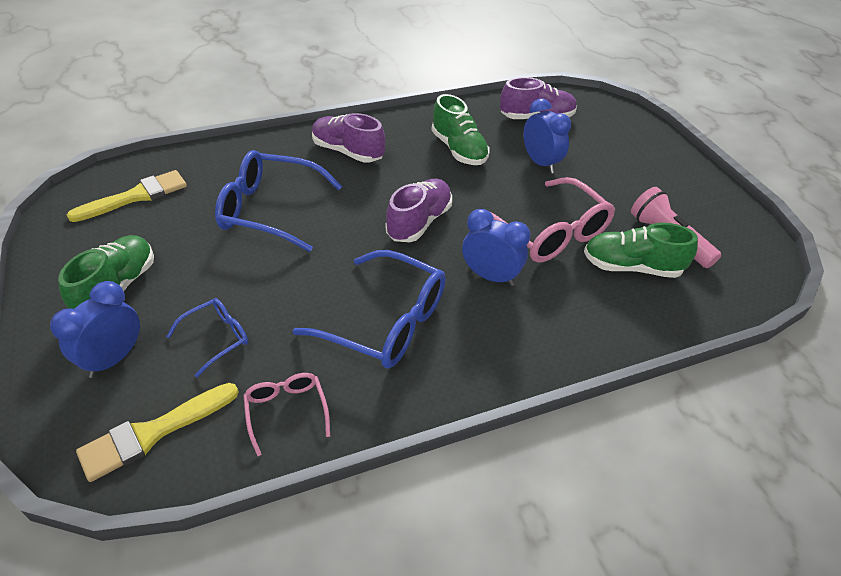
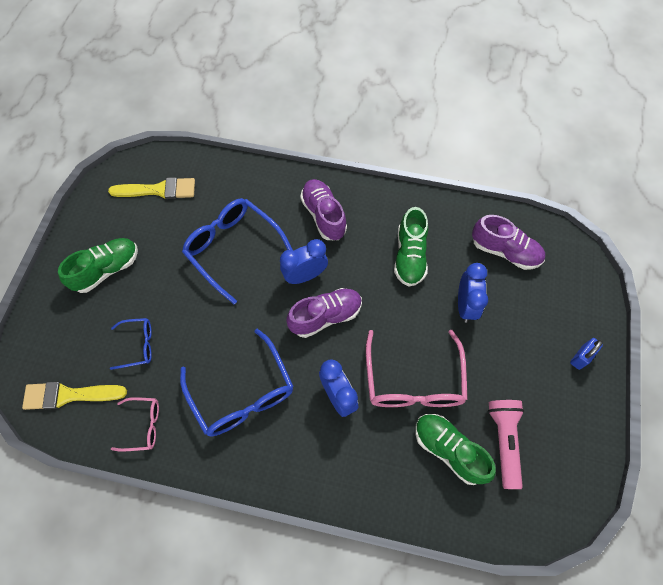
camera: 35 degrees right, 20 degrees up
(114, 358) = (77, 327): blue clock -> blue clock (305, 276)
(286, 411) = (143, 425): pink glasses -> pink glasses turned 75 degrees clockwise
(665, 158) = (581, 357): none -> blue padlock

